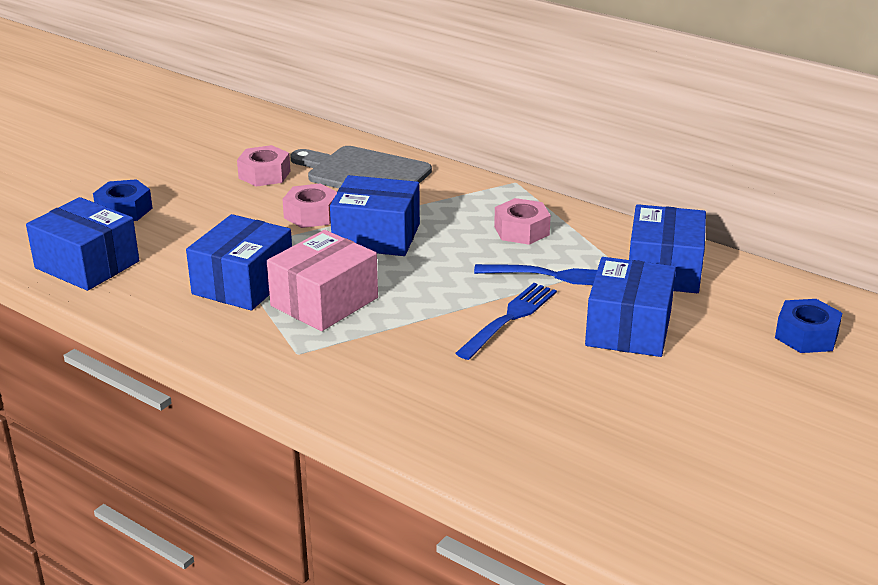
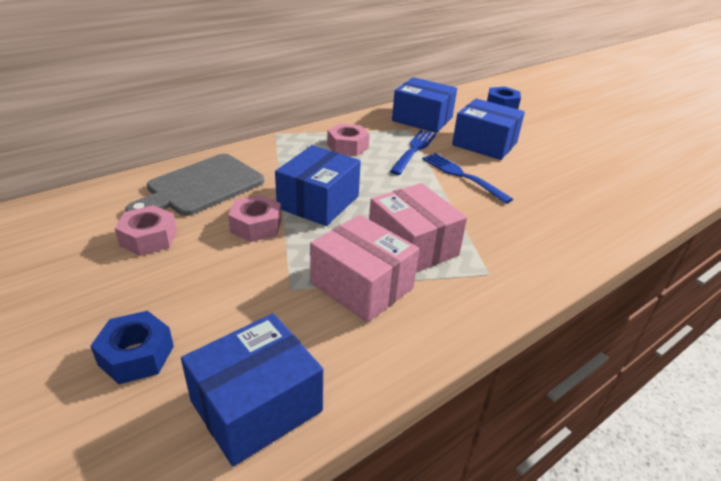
camera: 75 degrees left, 5 degrees up
(243, 283) = (362, 285): blue box -> pink box

